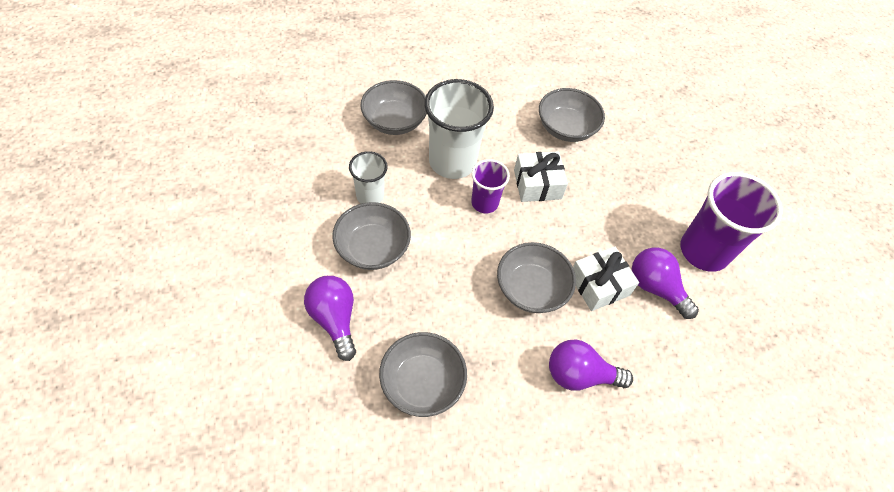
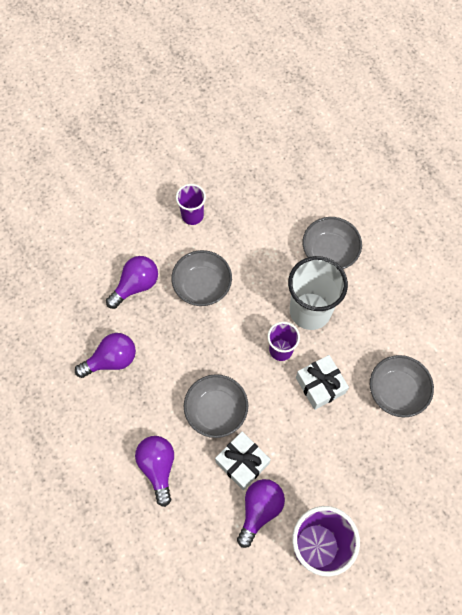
camera: 75 degrees right, 10 degrees up
(275, 226) = (192, 215): none -> purple cup
(370, 196) = (247, 265): white cup -> none
(422, 383) = (111, 360): grey bowl -> purple light bulb

